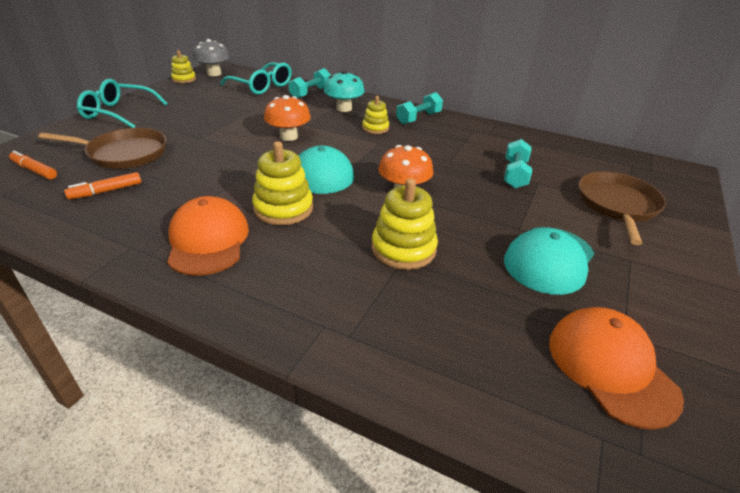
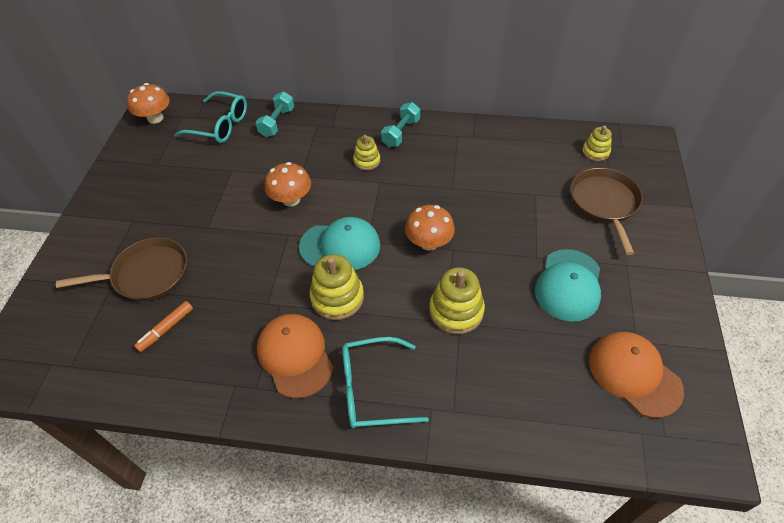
camera: 15 degrees left, 15 degrees up
(34, 170) = (76, 325): orange marker -> none
(118, 113) = (96, 215): turquoise glasses -> turquoise glasses (372, 389)
(184, 79) = (128, 138): yellow stacking toy -> yellow stacking toy (595, 152)
(214, 73) = (155, 118): grey mushroom -> orange mushroom
(344, 108) = (322, 138): turquoise mushroom -> none
(515, 174) = (513, 189): turquoise dumbbell -> none

